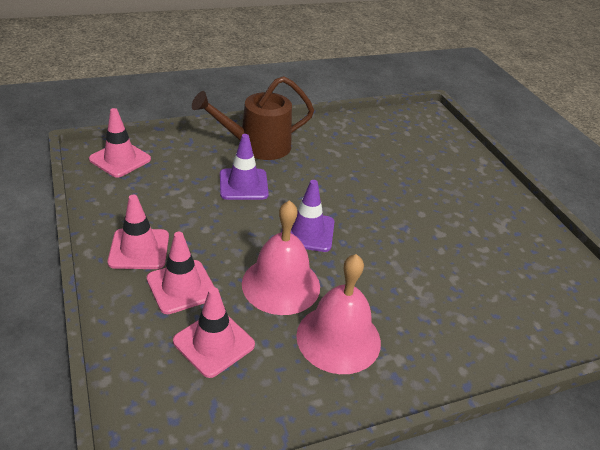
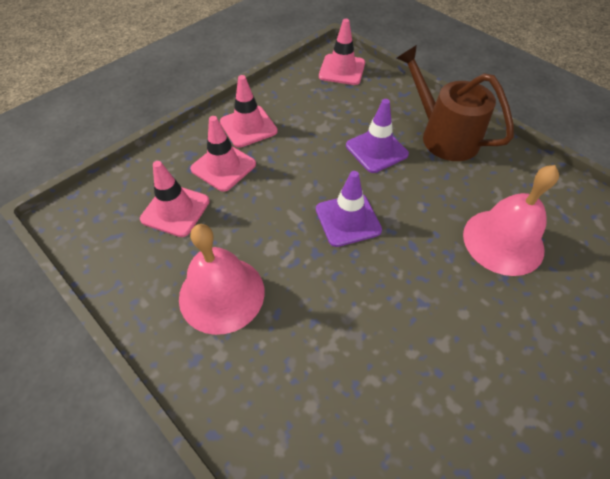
camera: 70 degrees right, 15 degrees up
(281, 284) = (264, 227): pink bell -> pink bell (503, 241)

